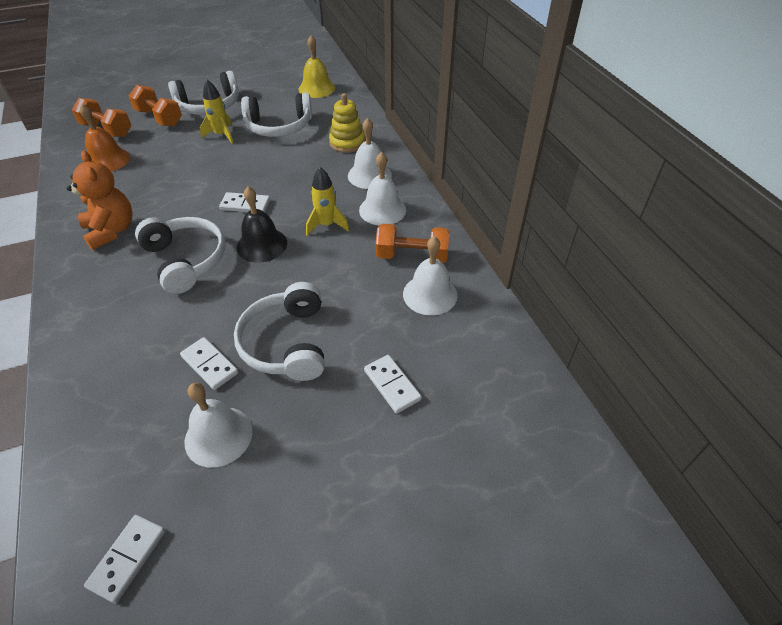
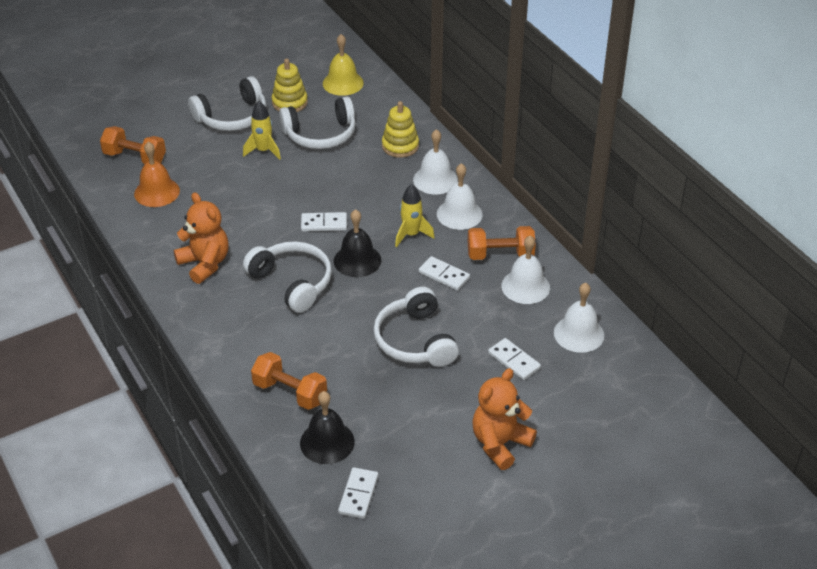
camera: 10 degrees left, 5 degrees down
(127, 466) = (327, 442): none -> black bell
(159, 118) = (185, 137): orange dumbbell -> orange dumbbell (290, 392)
(210, 365) = (357, 365): white domino -> white domino (444, 275)
(218, 436) = (388, 413): white bell -> white bell (579, 334)
(264, 99) = (289, 103): none -> yellow stacking toy
(340, 505) = (500, 443): none -> orange teddy bear

